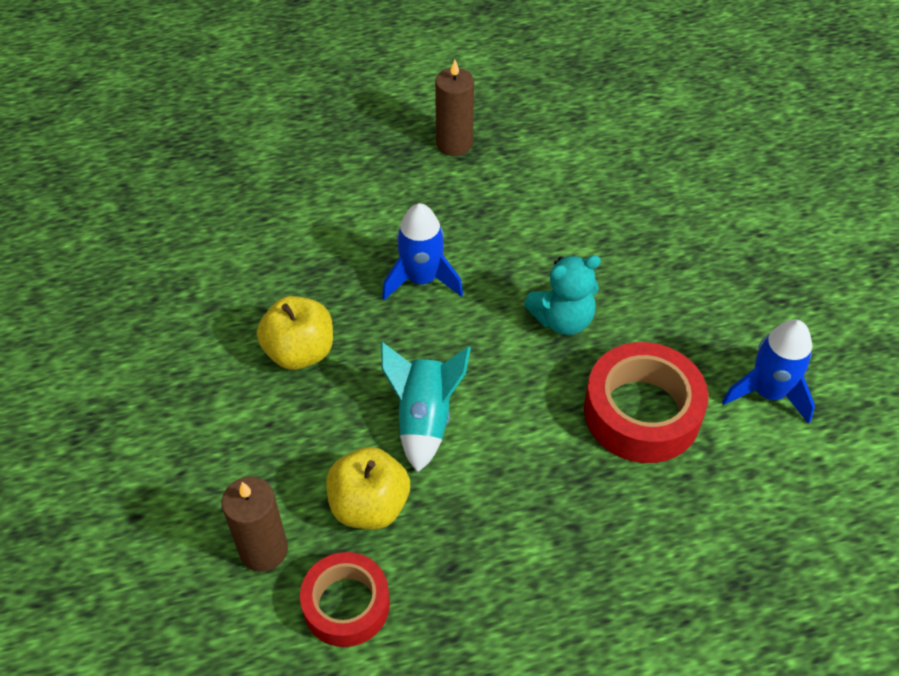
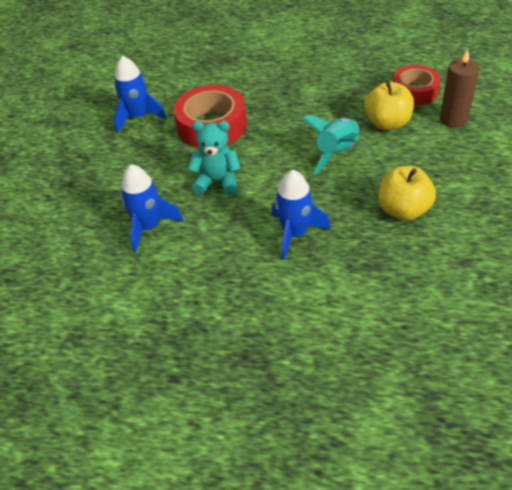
camera: 150 degrees left, 5 degrees down
(454, 144) = (199, 346): brown candle -> none
(599, 235) = (149, 227): none -> blue rocket

